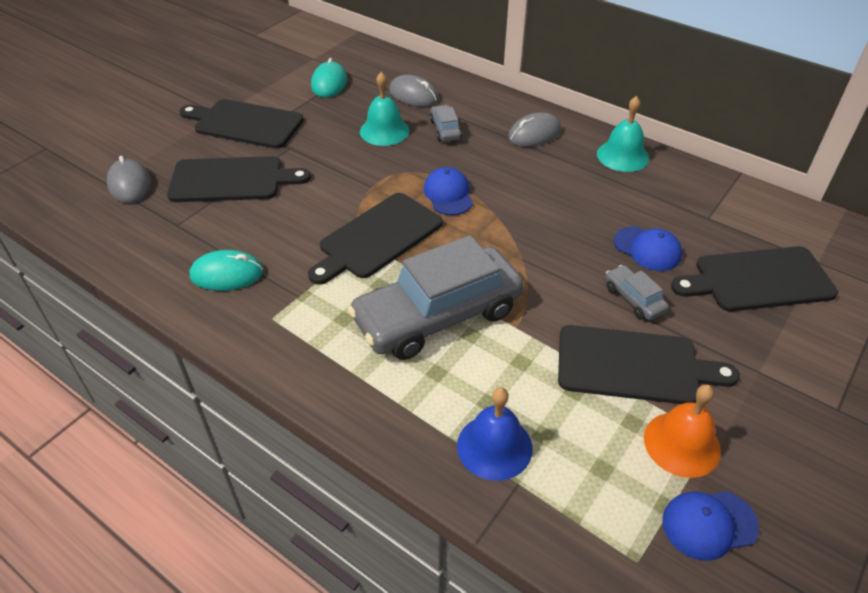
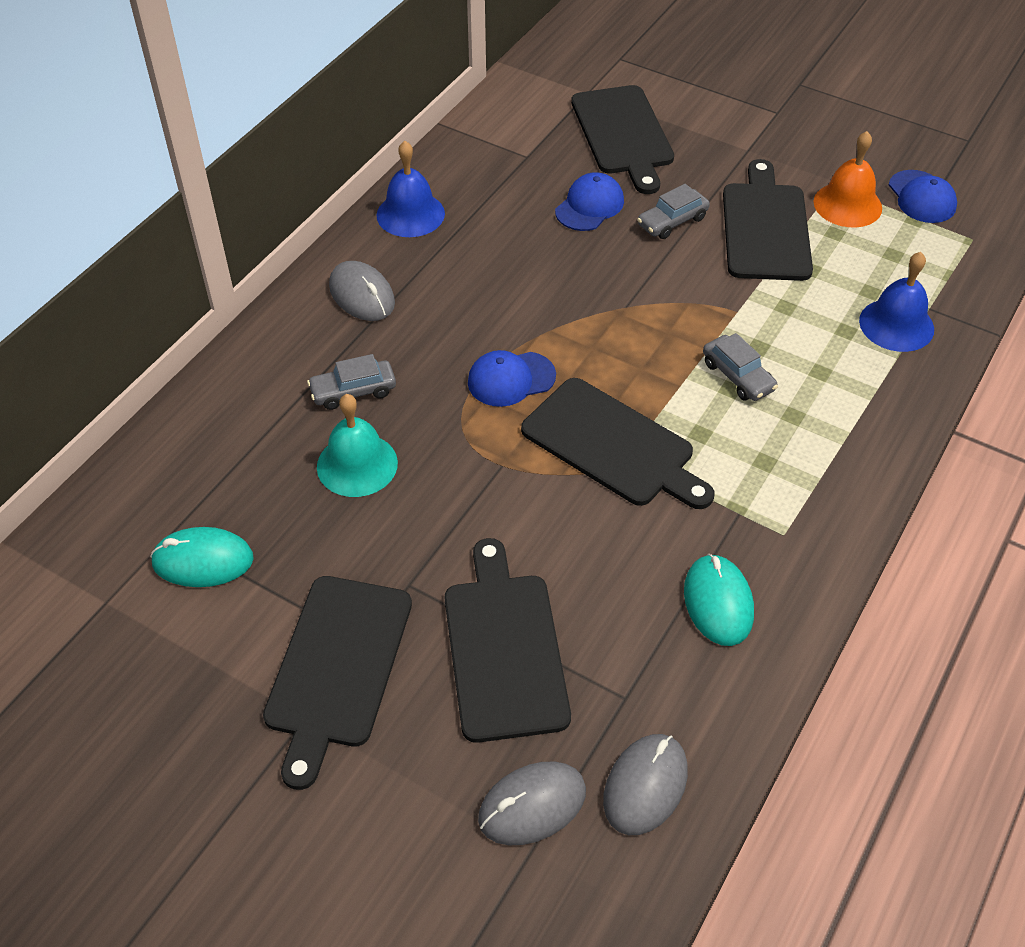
camera: 95 degrees left, 5 degrees up
(413, 95) = (250, 437): grey mouse -> grey mouse (645, 786)
(437, 316) = (738, 376): grey car -> grey car, size x0.42
(622, 156) = (410, 214): turquoise bell -> blue bell

